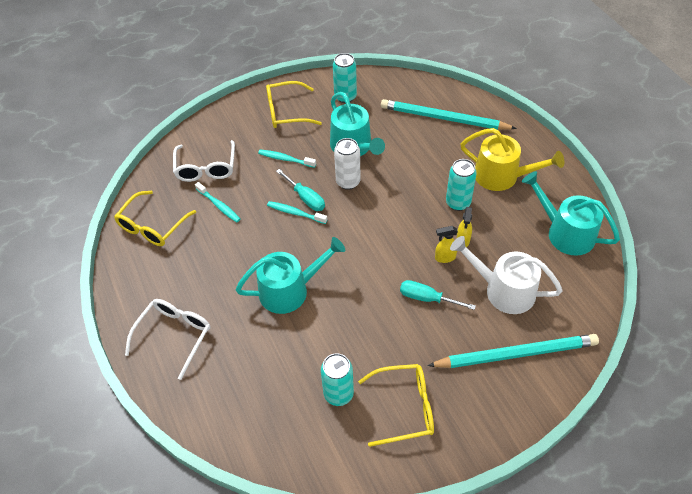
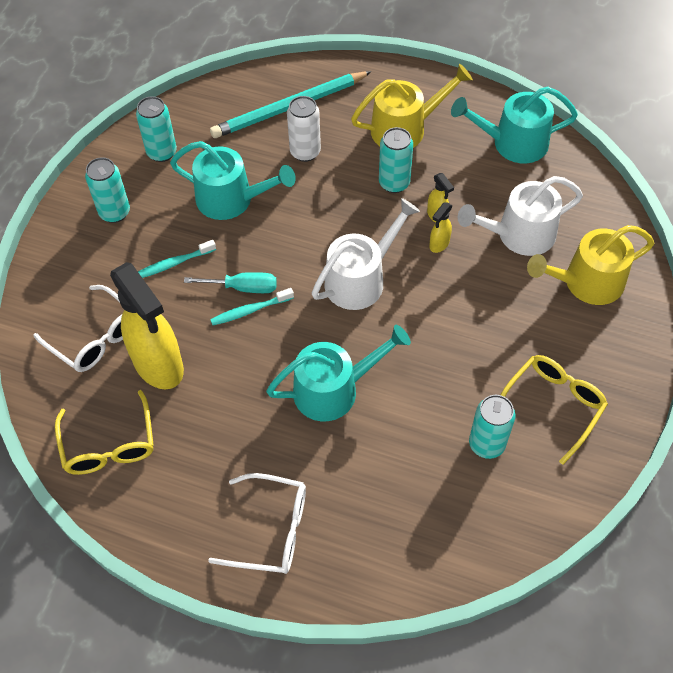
camera: 45 degrees left, 5 degrees up
(174, 335) = (271, 530): white glasses -> white glasses turned 120 degrees clockwise
(219, 205) = (159, 365): turquoise toothbrush -> yellow spray bottle
(286, 112) = (115, 212): yellow glasses -> turquoise can
(289, 290) = (333, 389): turquoise watering can -> turquoise watering can turned 45 degrees clockwise
(348, 182) = (267, 239): white can -> white can (305, 152)
(374, 242) = (360, 279): none -> white watering can
(427, 298) = (465, 294): turquoise screwdriver -> none
(516, 354) = (587, 282): turquoise pencil -> yellow watering can

